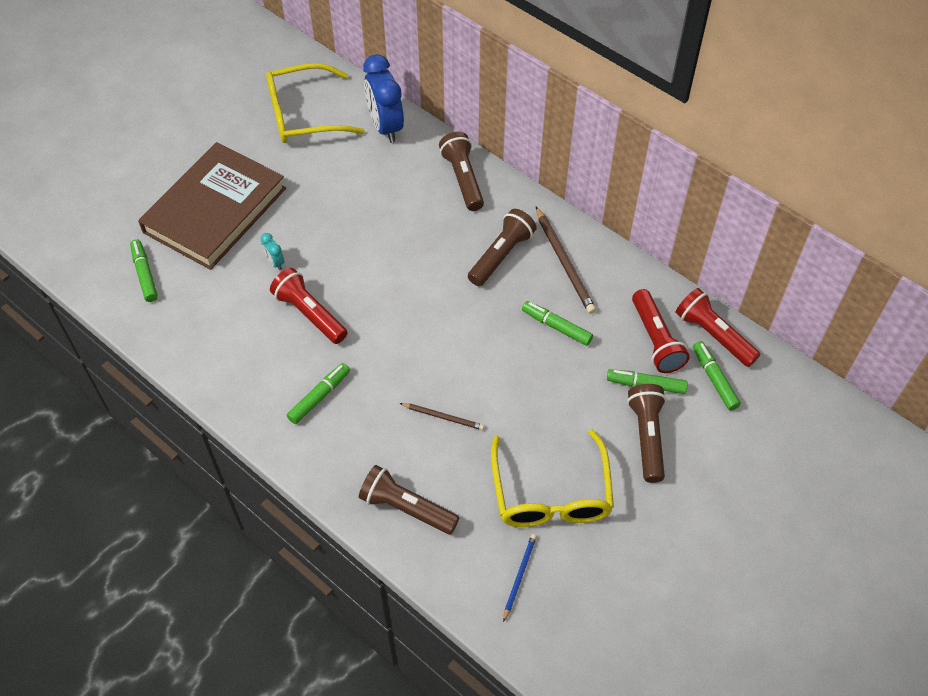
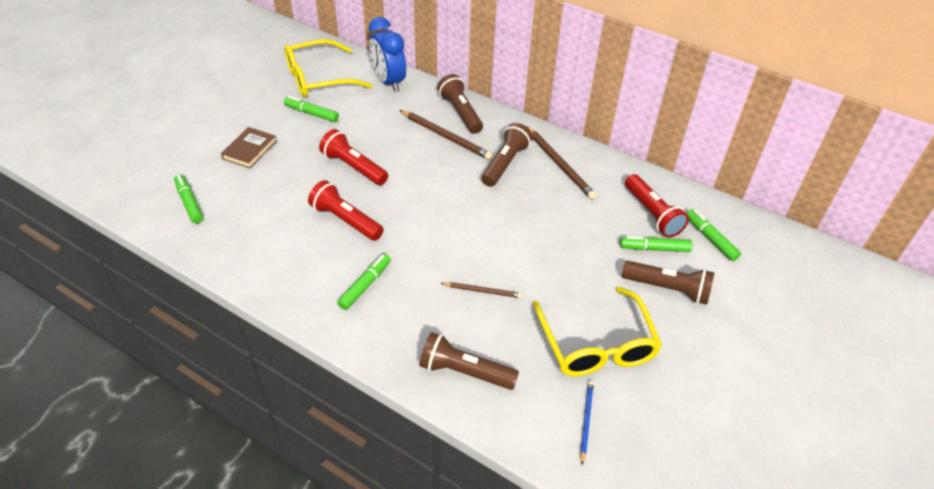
camera: 10 degrees left, 10 degrees down
(215, 210) = (249, 150): brown book -> brown book, size x0.43
(275, 262) = (308, 184): turquoise clock -> none
(439, 211) = (446, 136): none -> brown pencil
(556, 327) = (565, 211): green marker -> green marker (312, 113)
(647, 437) = (668, 289): brown flashlight -> brown flashlight turned 120 degrees clockwise
(713, 335) = (698, 206): red flashlight -> red flashlight (354, 167)

